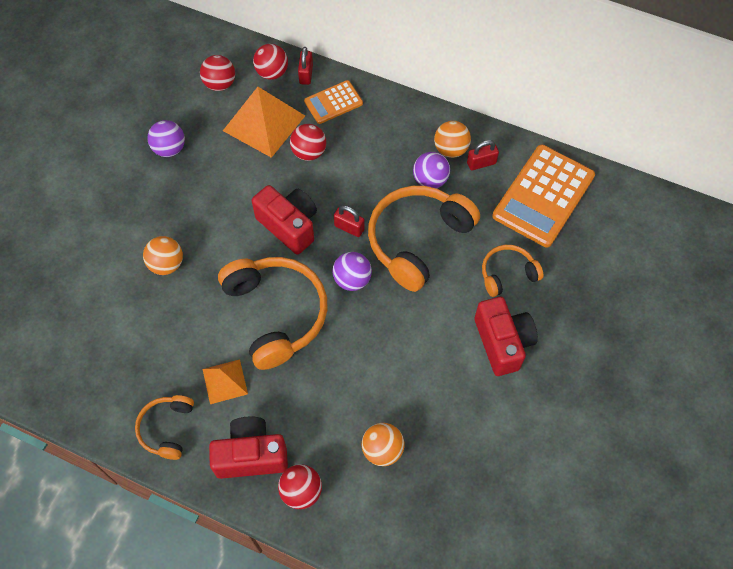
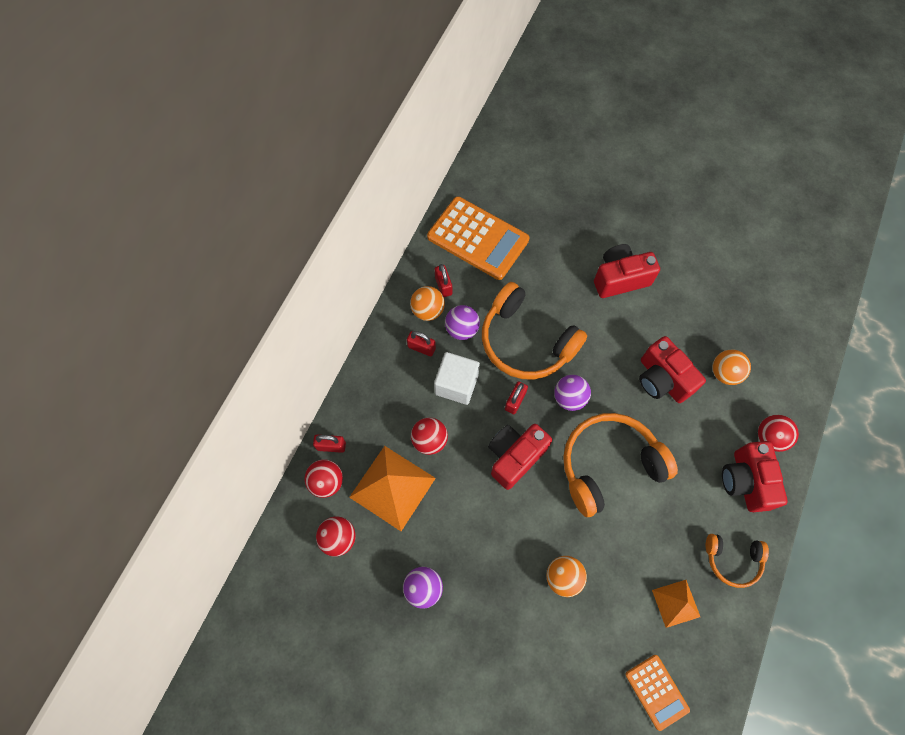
camera: 90 degrees left, 5 degrees up
(225, 381) = (680, 509): orange pyramid -> orange pyramid (676, 603)
(333, 102) = (369, 417): orange calculator -> orange calculator (656, 691)
(368, 175) = (456, 384): none -> white cube
(374, 377) = (662, 379): none -> red camera
(408, 144) = (421, 348): none -> red padlock
(507, 274) = (556, 271): orange headphones -> none

